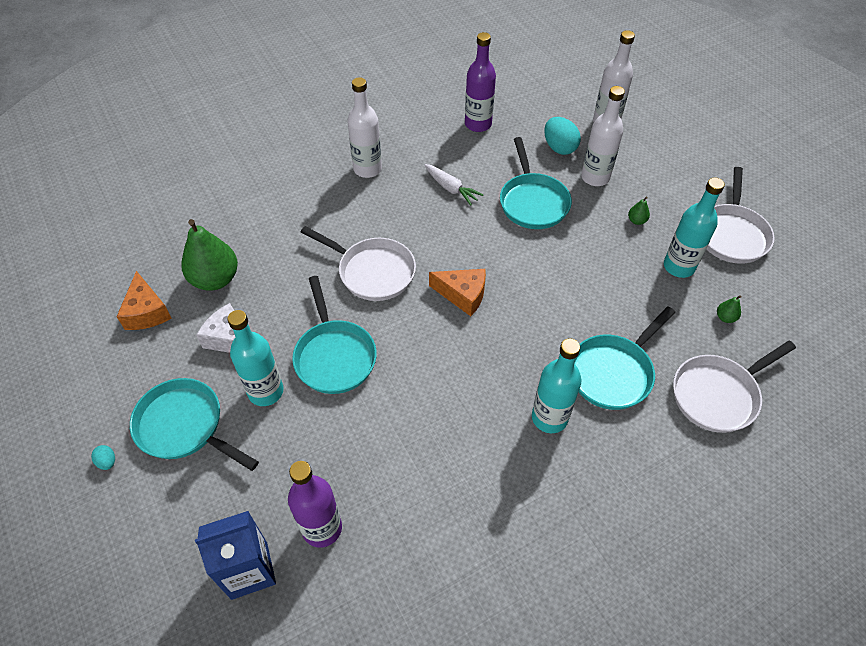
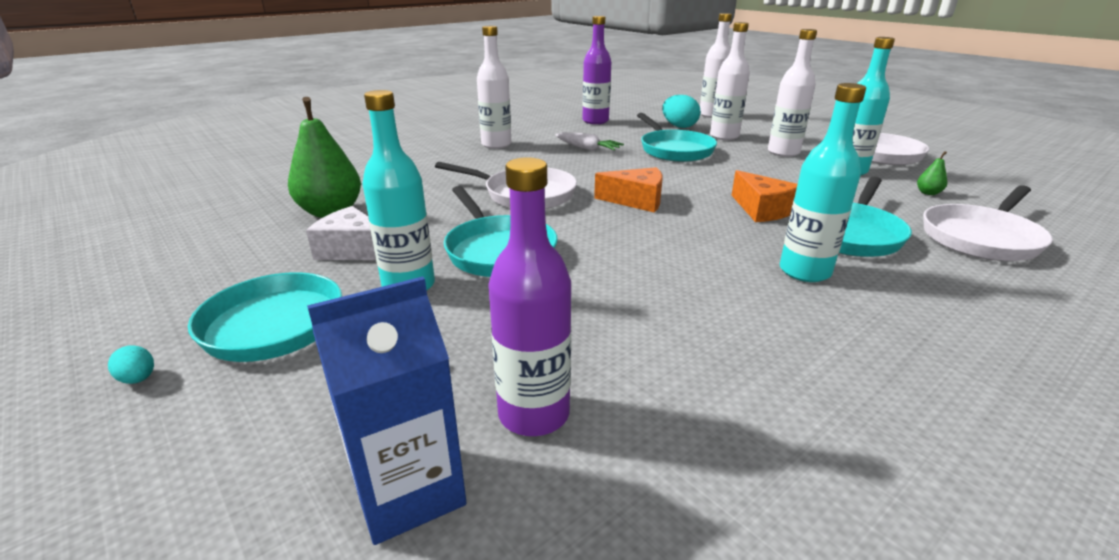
camera: 10 degrees left, 25 degrees down
(146, 312) = (235, 239): orange cheese -> orange cheese (762, 210)
(636, 221) = (783, 152): green pear -> white bottle

